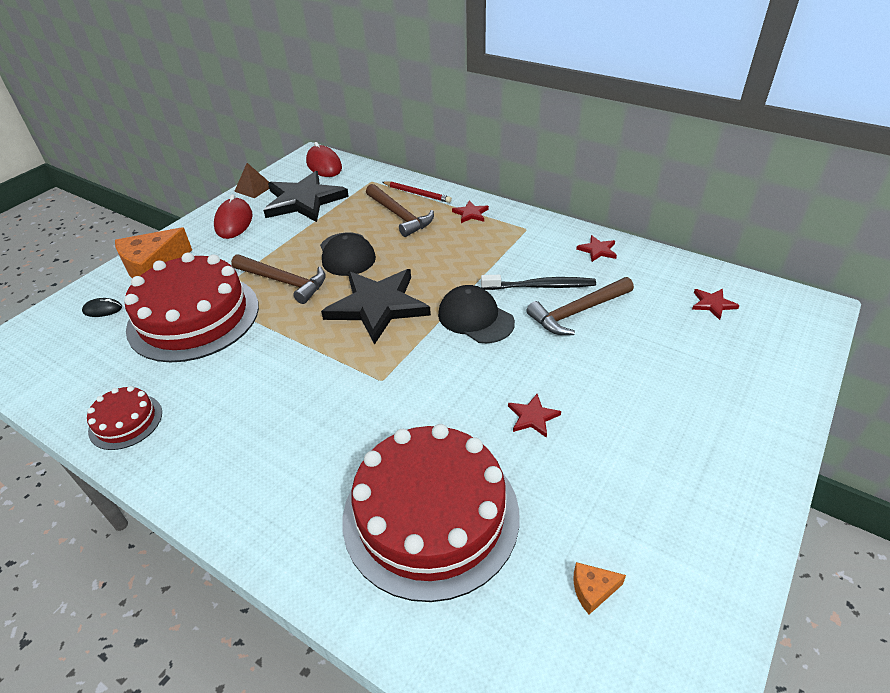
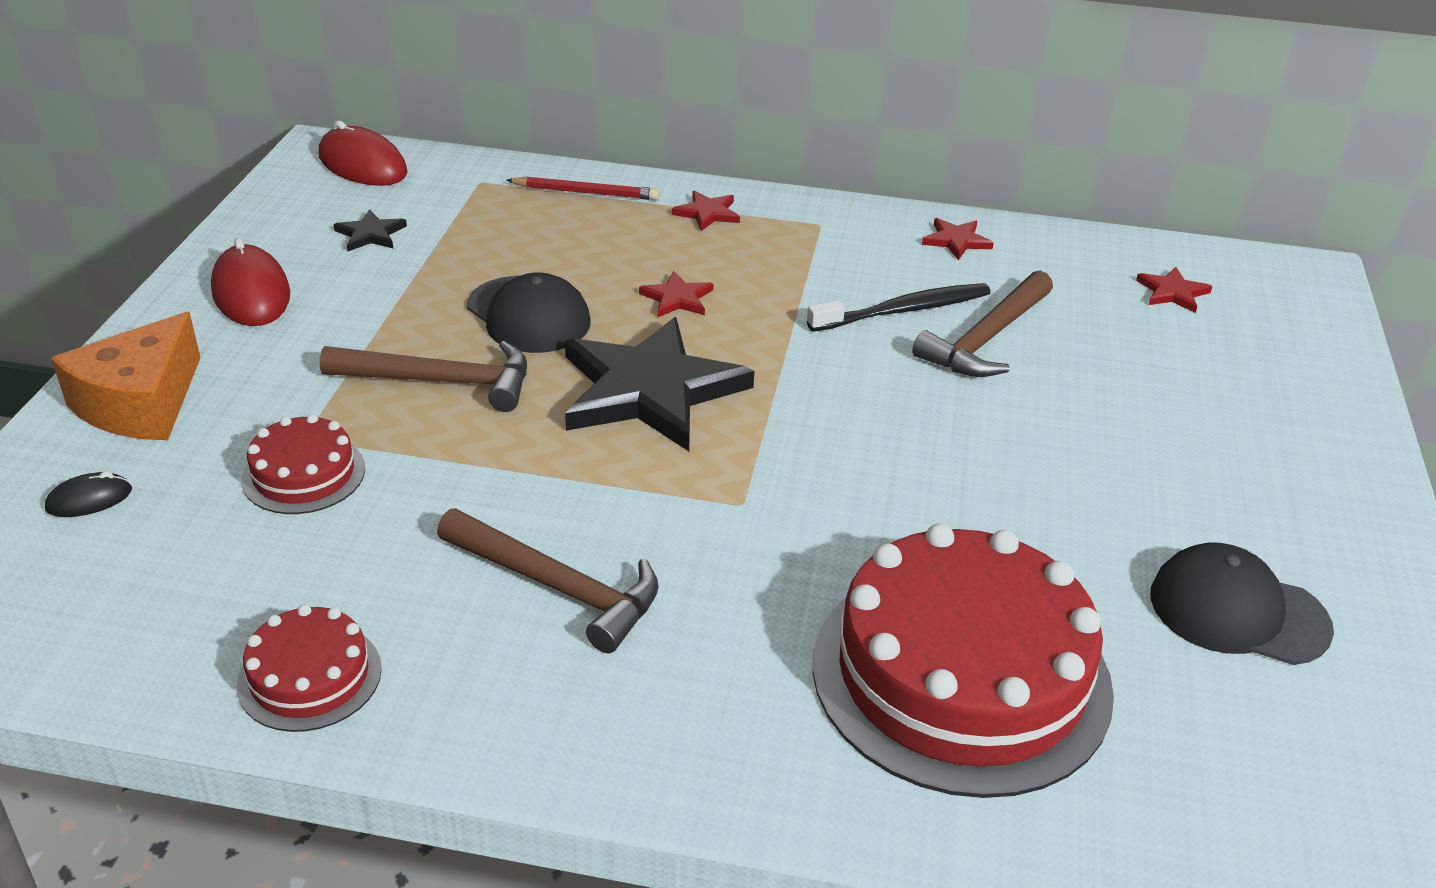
camera: 25 degrees left, 5 degrees down
(194, 317) = (304, 474): red cake -> red cake, size x0.46
(254, 188) = (245, 226): brown pyramid -> none
(304, 200) = (370, 234): black star -> black star, size x0.42
(399, 216) = (580, 235): brown hammer -> brown hammer (558, 587)
(475, 318) = (832, 378): black cap -> black cap (1238, 612)
(533, 417) = (1019, 503): red star -> red star (677, 298)
(592, 590) = (1250, 707): orange cheese -> none

